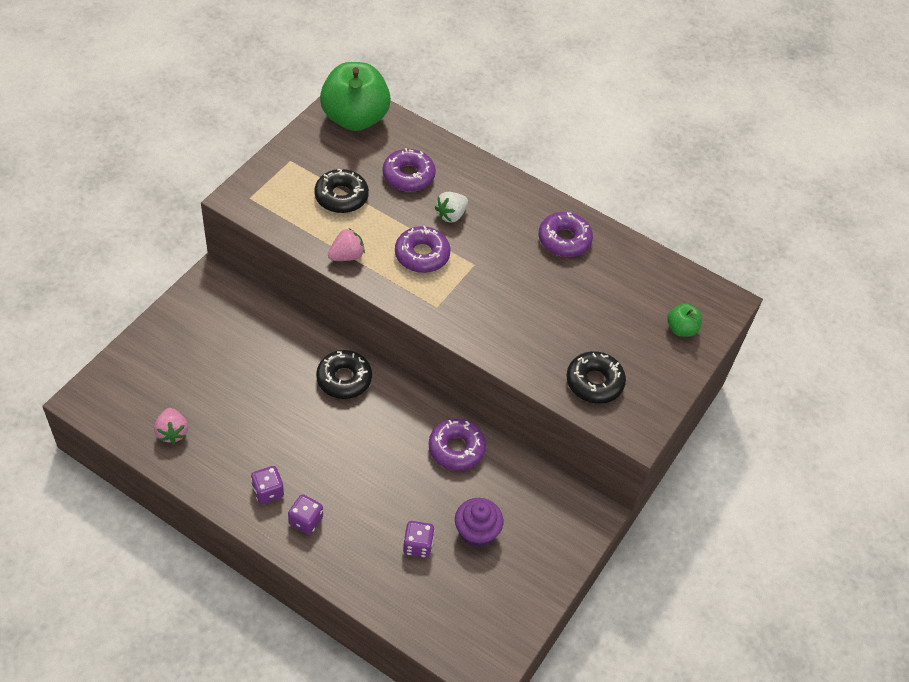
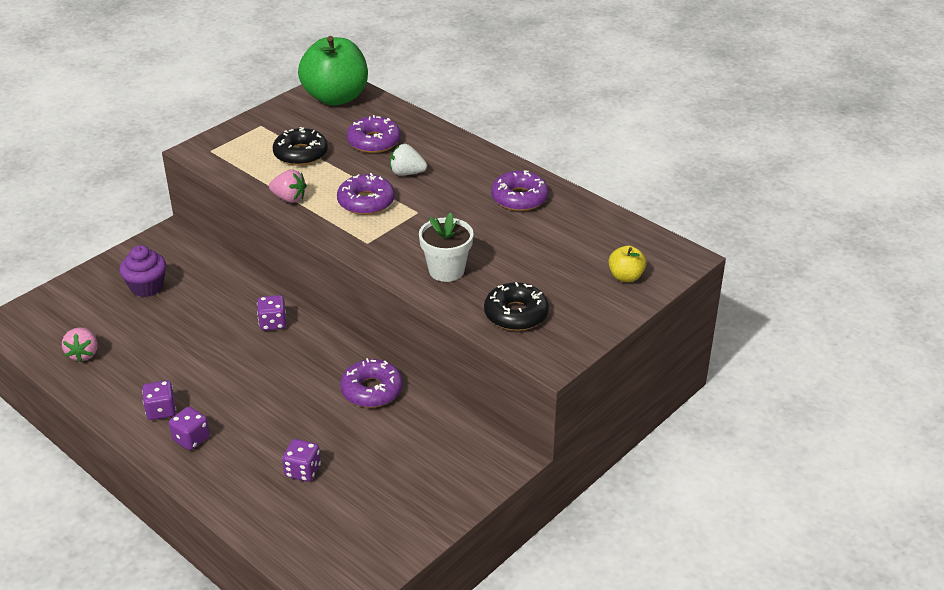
camera: 15 degrees right, 15 degrees down
(344, 379) = (273, 323): black donut -> purple dice
(346, 256) = (289, 198): pink strawberry -> pink strawberry turned 45 degrees clockwise
(451, 215) = (407, 173): white strawberry -> white strawberry turned 45 degrees clockwise
(476, 532) = (370, 465): purple cupcake -> purple cupcake (147, 287)
(519, 335) = (446, 270): none -> white flower pot
(681, 329) = (626, 277): green apple -> yellow apple

